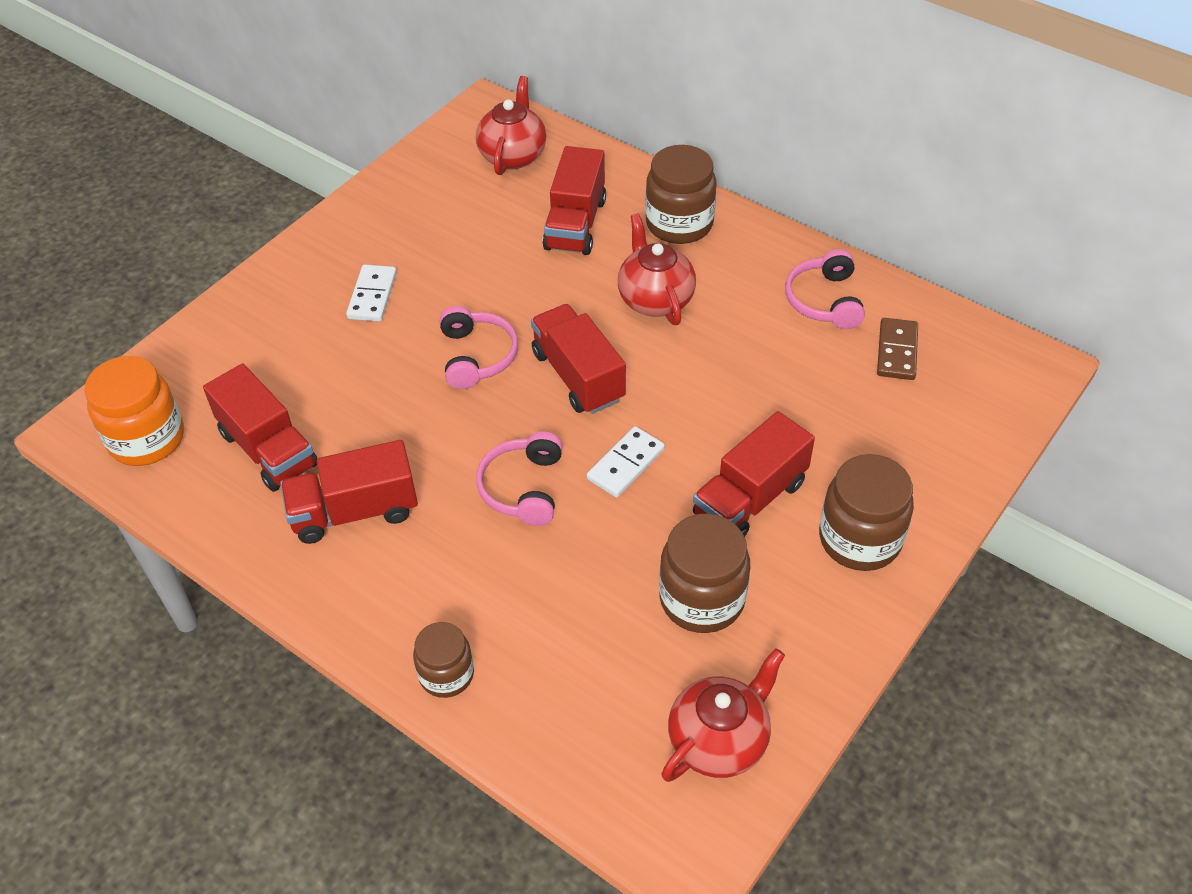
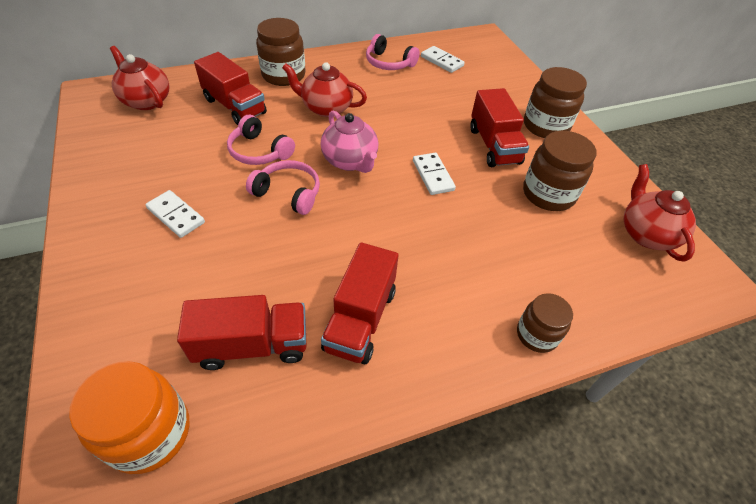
camera: 60 degrees left, 0 degrees up
(523, 488) = (413, 224): pink headphones -> pink headphones (259, 151)
(578, 376) = (350, 161): red truck -> pink teapot
(897, 351) = (442, 61): brown domino -> white domino

